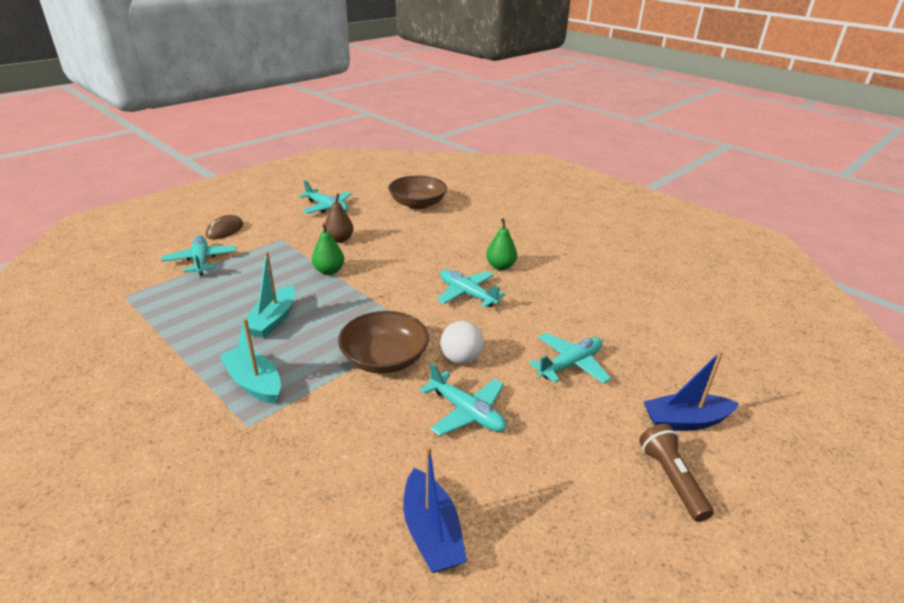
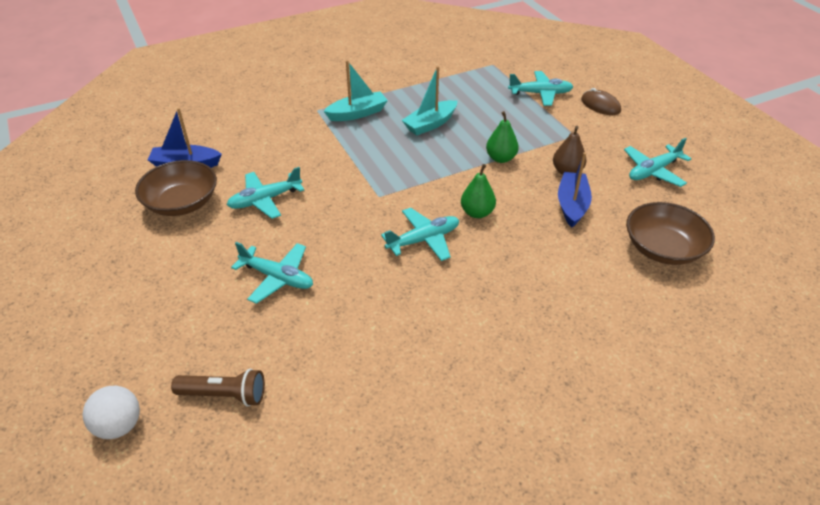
camera: 110 degrees right, 10 degrees up
(273, 320) = (430, 124): turquoise boat -> turquoise boat turned 75 degrees counterclockwise
(384, 358) = (350, 171): brown bowl -> brown bowl (181, 203)
(461, 359) = (326, 212): white ball -> white ball (119, 426)
(500, 266) = (471, 282): green pear -> green pear (477, 213)
(570, 364) = (277, 278): turquoise plane -> turquoise plane turned 45 degrees counterclockwise
(671, 479) = (126, 285): brown flashlight -> brown flashlight (224, 395)
(685, 421) = (163, 325): blue boat -> blue boat (572, 205)

